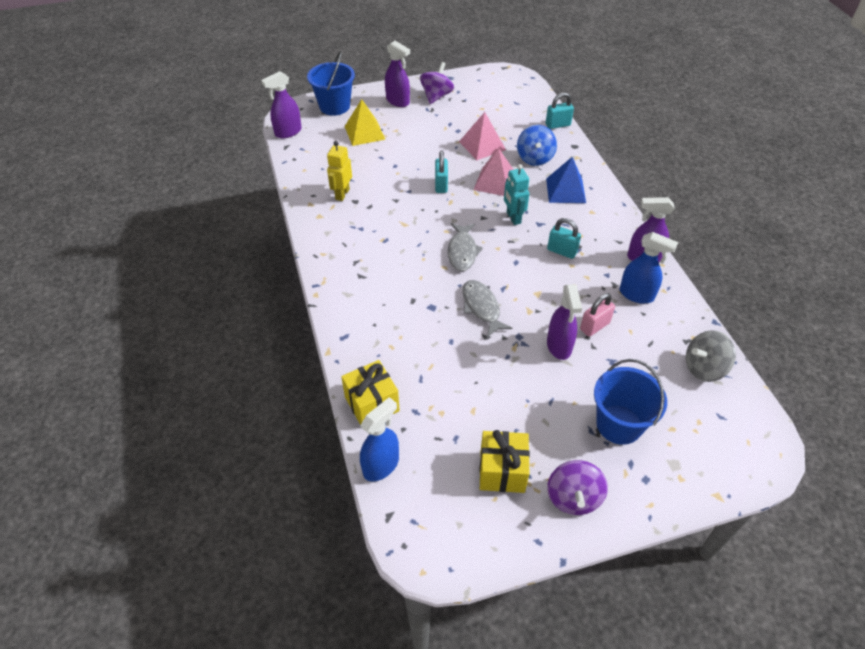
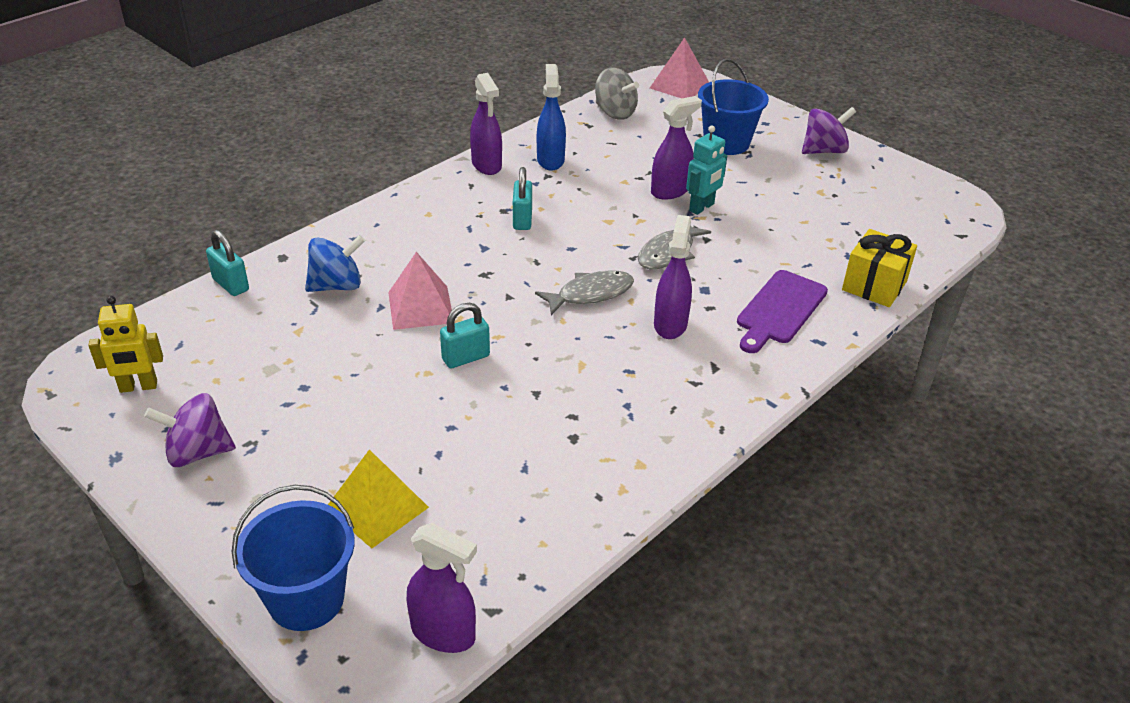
camera: 120 degrees left, 10 degrees down
(342, 194) = (569, 460): yellow robot -> yellow robot (138, 387)
(381, 465) = (925, 256): blue spray bottle -> none
(385, 334) = (780, 310): none -> purple cutting board
(398, 101) = (241, 502): purple spray bottle -> purple spray bottle (670, 324)
(482, 145) = (333, 346): pink pyramid -> pink pyramid (679, 85)
(502, 471) = (845, 189): yellow gift -> none
(513, 218) = (489, 271): turquoise robot -> turquoise robot (702, 207)
(565, 190) = (397, 242): blue pyramid -> none
(594, 326) = (621, 176): pink padlock -> none

